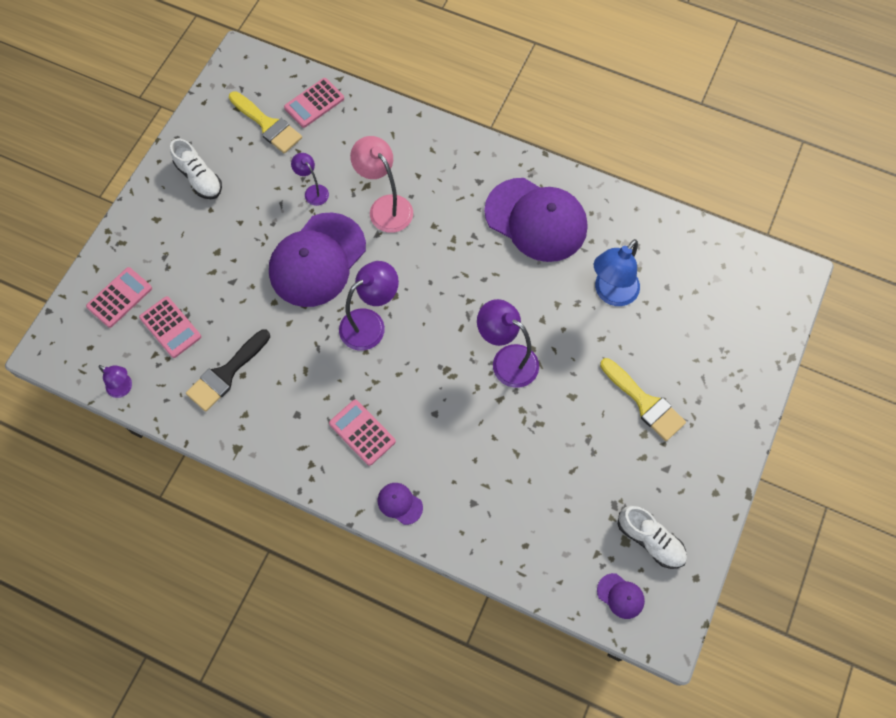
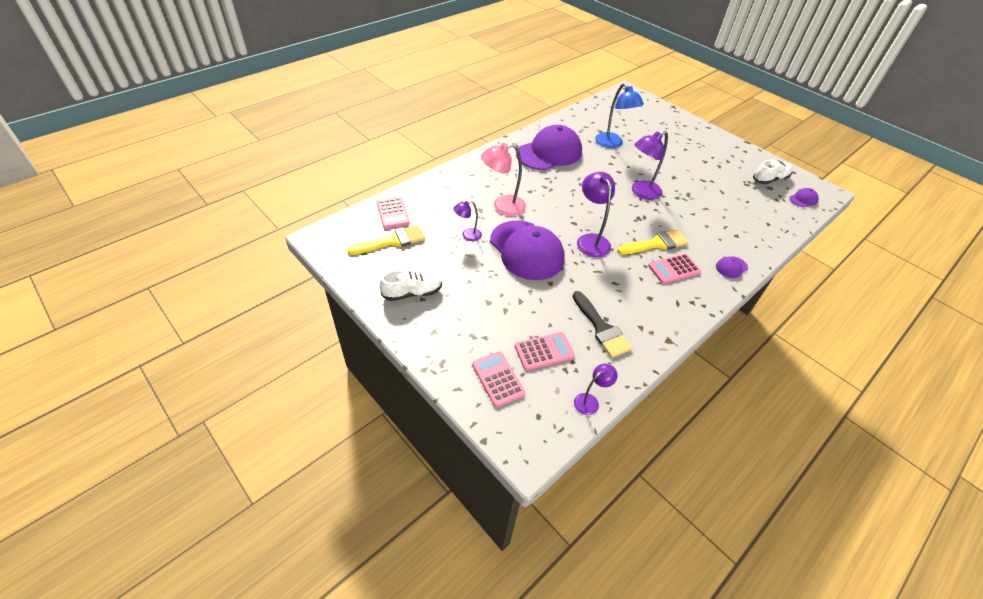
camera: 70 degrees left, 20 degrees down
(645, 403) = (685, 155): yellow brush -> yellow brush (656, 243)

